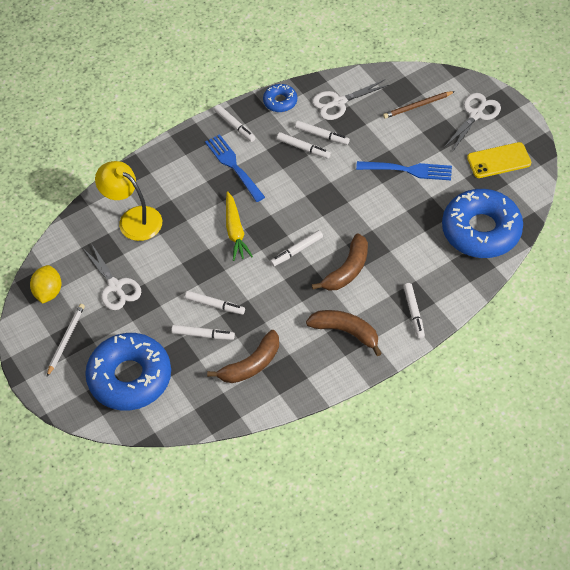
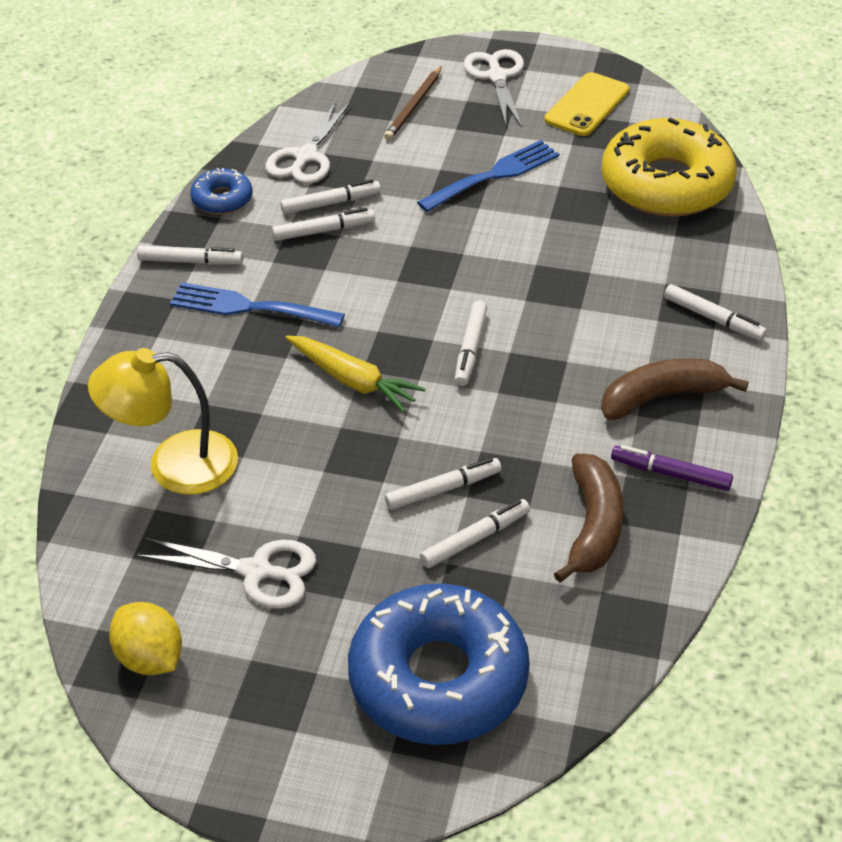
camera: 45 degrees left, 10 degrees down
(66, 340) = (265, 704): white pencil -> none
(307, 367) = (670, 473): none -> purple marker
(347, 270) = (566, 327): brown banana -> none
(481, 230) = (666, 184): blue donut -> yellow donut

